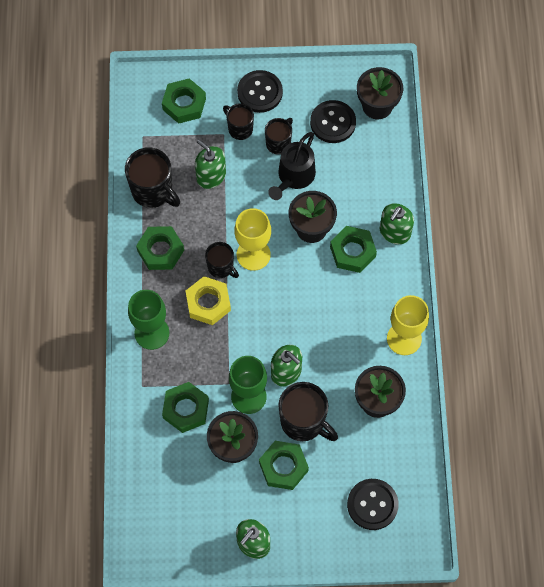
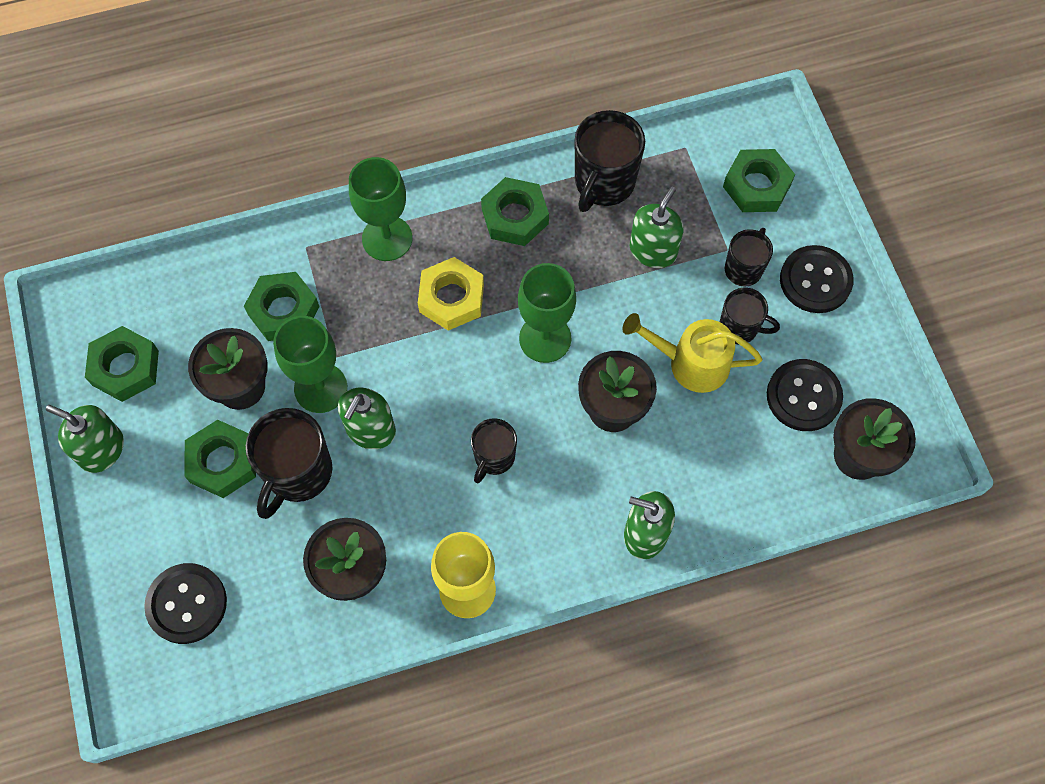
camera: 75 degrees right, 0 degrees up
(221, 267) = (512, 301): black mug -> black mug (494, 457)
(253, 254) = (545, 338): yellow goblet -> green goblet
(294, 176) = (691, 363): black watering can -> yellow watering can
(352, 252) = (592, 478): green nut -> green nut (125, 368)

